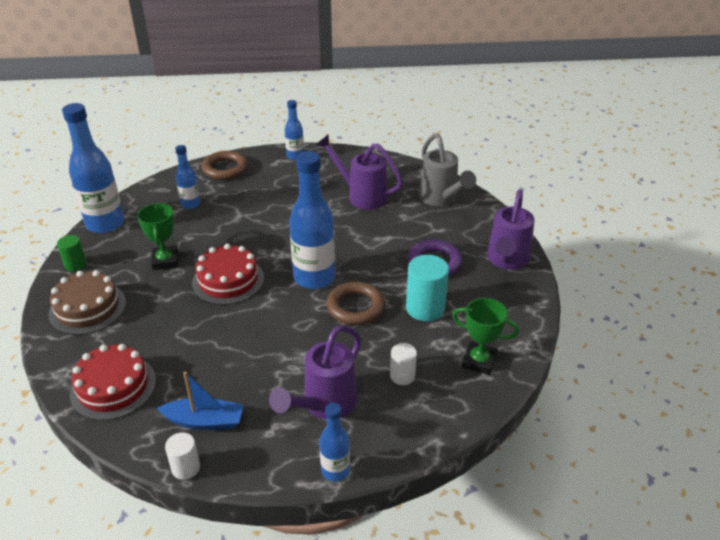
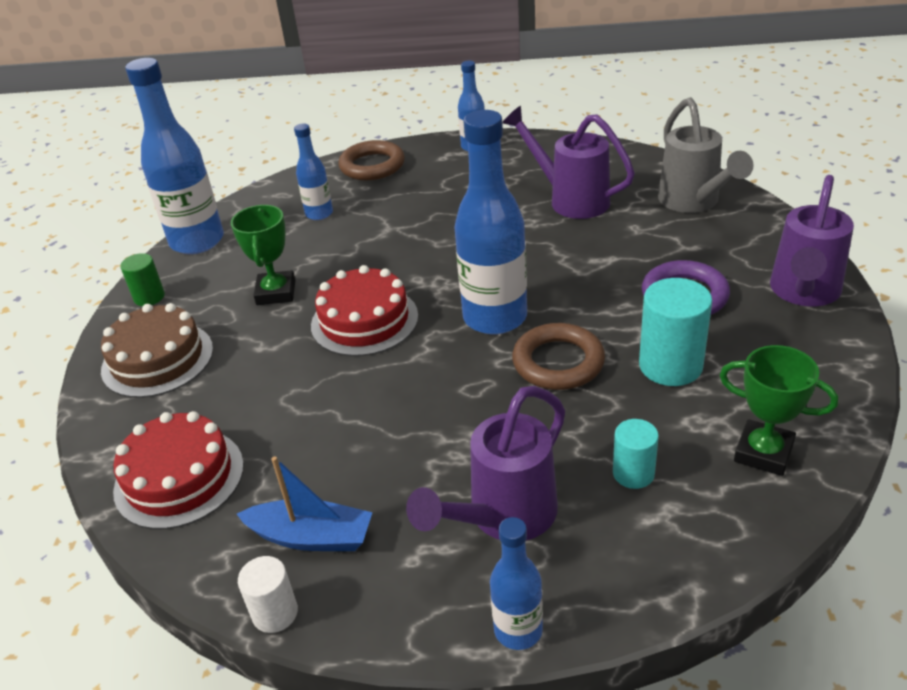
camera: 10 degrees right, 0 degrees up
(402, 376) = (633, 473): white cylinder -> turquoise cylinder

